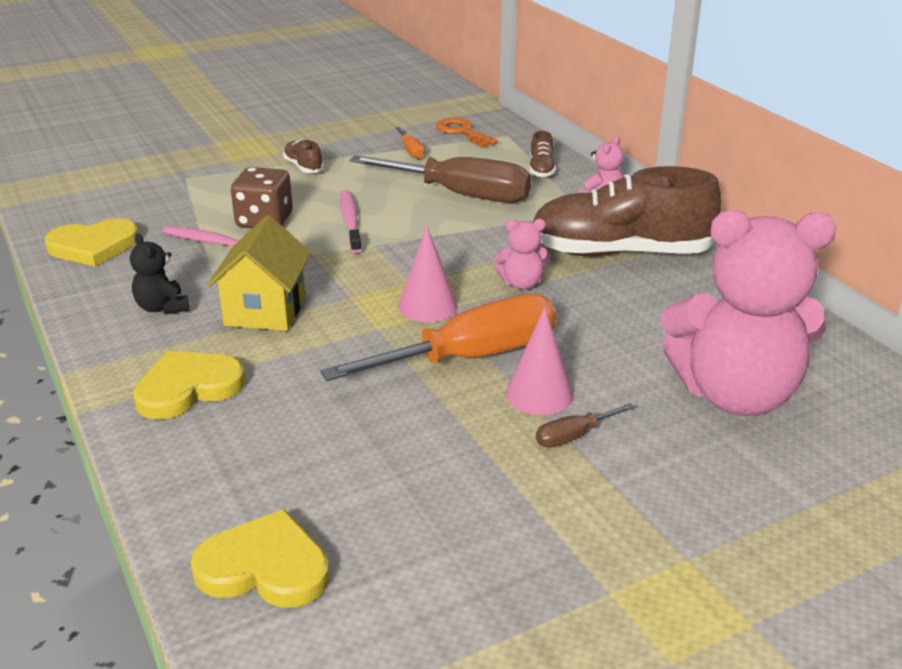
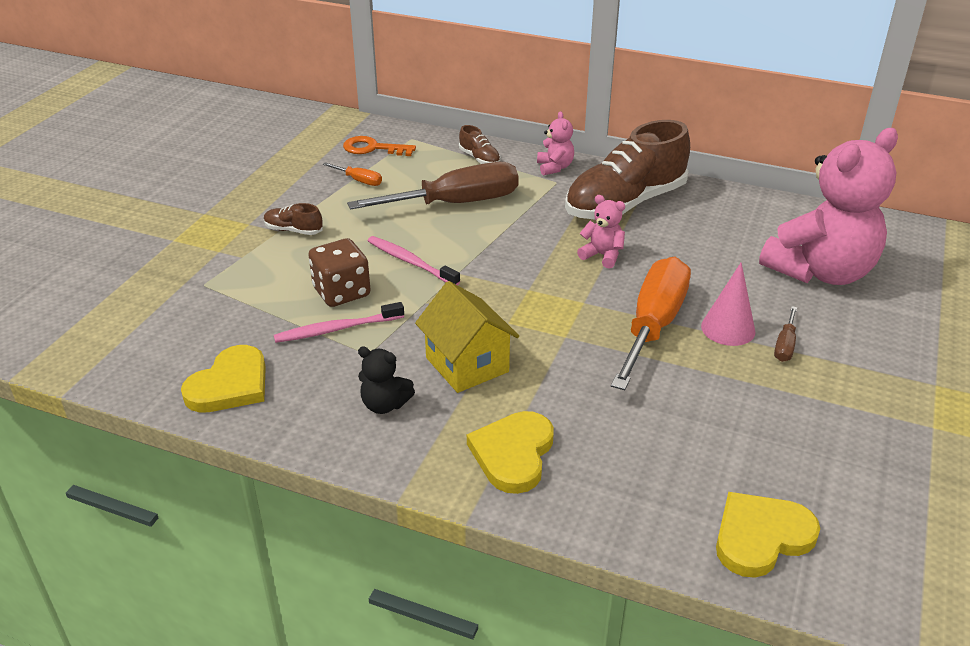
camera: 40 degrees left, 5 degrees up
(427, 306) = (570, 302): pink cone -> none
(522, 284) = (602, 255): pink teddy bear -> pink teddy bear turned 105 degrees counterclockwise

